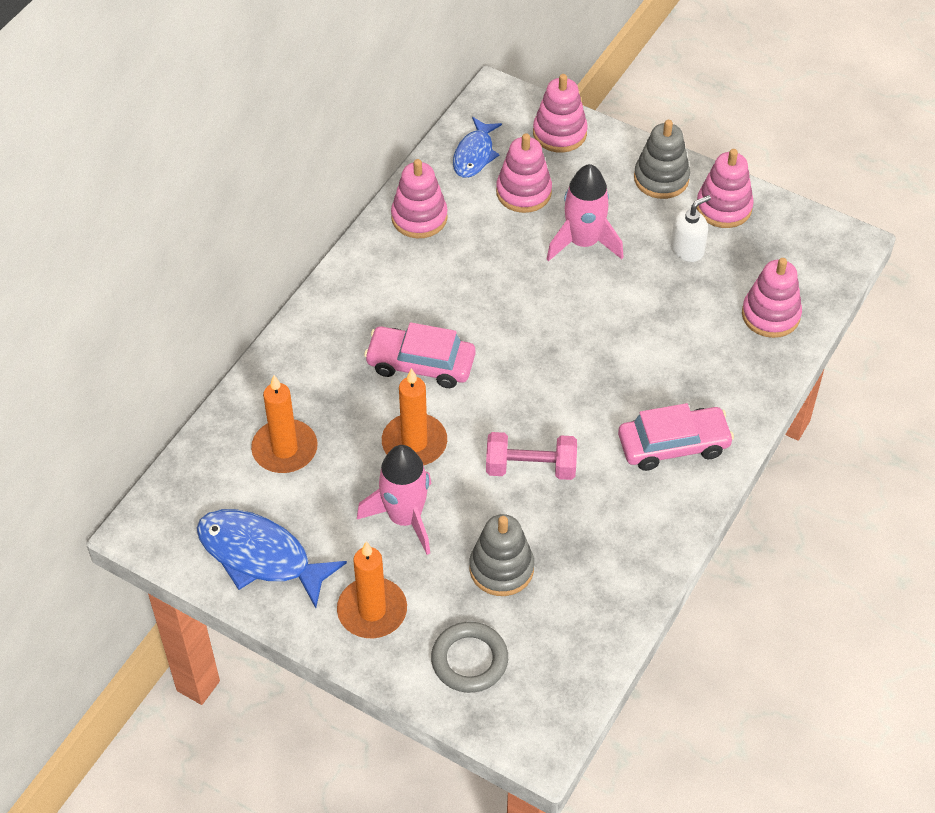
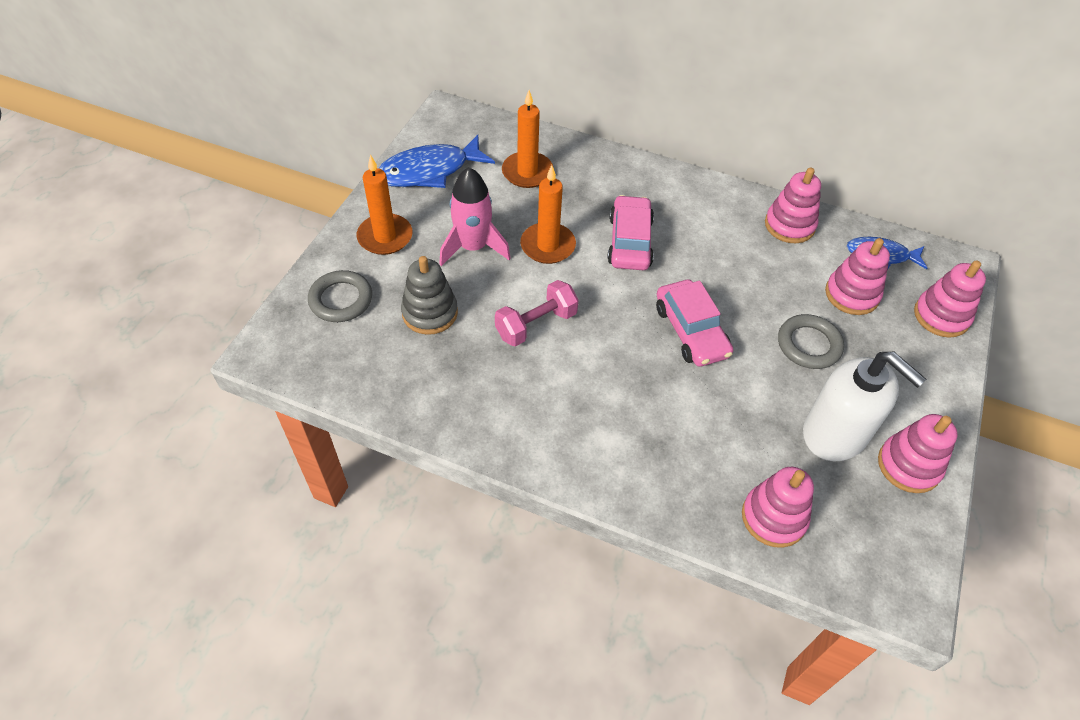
camera: 80 degrees right, 0 degrees up
(260, 556) = (429, 171): blue fish -> blue fish turned 135 degrees counterclockwise
(530, 468) = (536, 324): pink dumbbell -> pink dumbbell turned 60 degrees clockwise
(583, 242) = (809, 345): pink rocket -> grey ring
(661, 178) = (922, 405): grey stacking toy -> none
(673, 445) = (582, 433): pink car -> pink car (691, 331)
(687, 249) = (835, 434): white soap dispenser -> white soap dispenser, size x1.91

